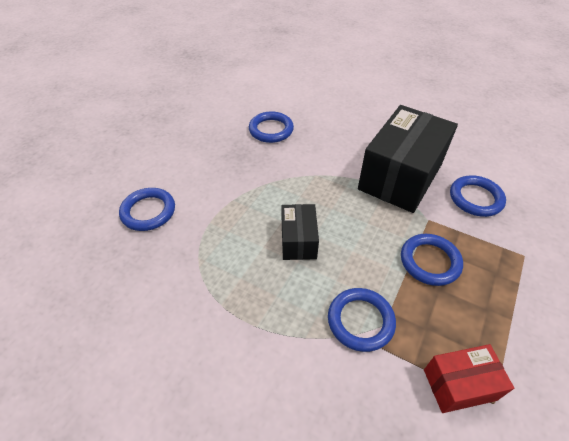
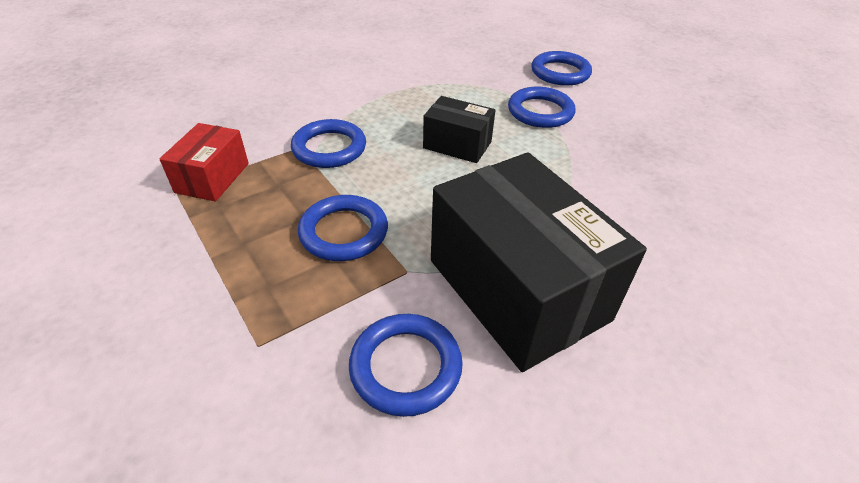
camera: 115 degrees right, 5 degrees down
(271, 130) = (698, 189): blue ring -> blue ring (540, 112)

